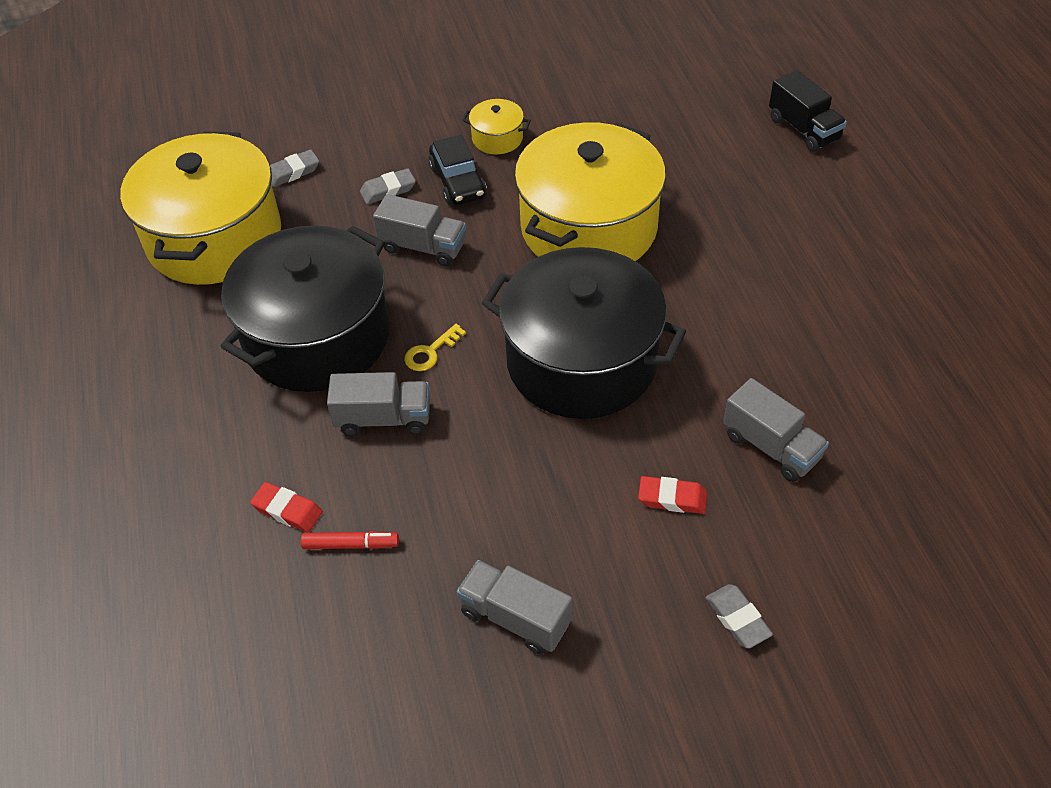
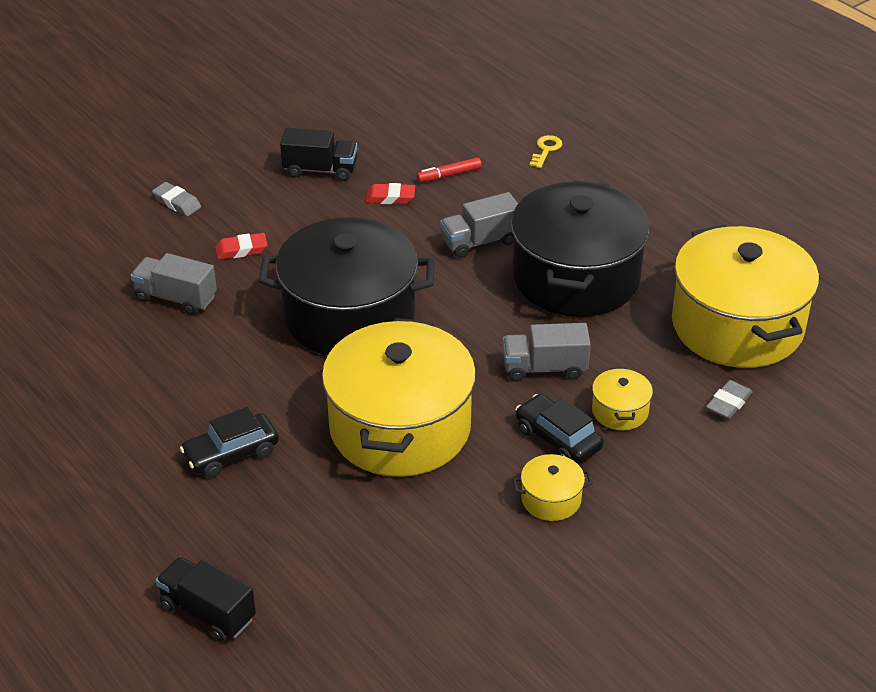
camera: 155 degrees right, 10 degrees down
(287, 510) = (505, 180): red eraser -> red eraser (390, 198)
(388, 190) = (620, 411): grey eraser -> yellow pot
(430, 352) = (476, 291): yellow key -> yellow key (546, 150)
(515, 617) = (320, 170): grey truck -> black truck
(753, 245) = (231, 454): none -> black car

